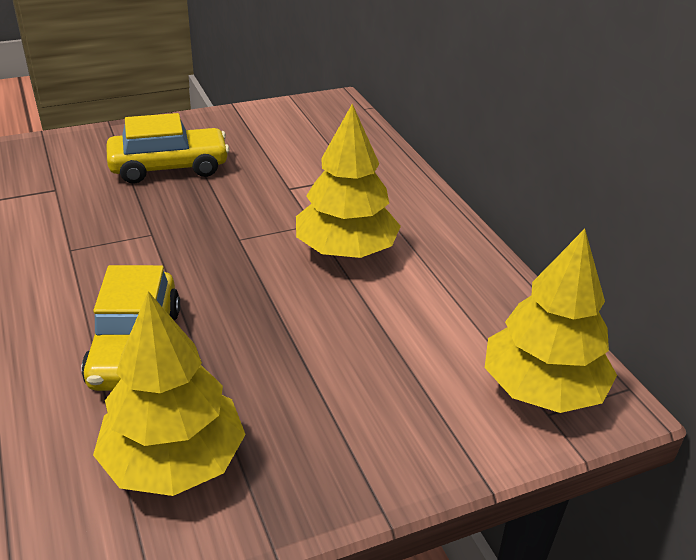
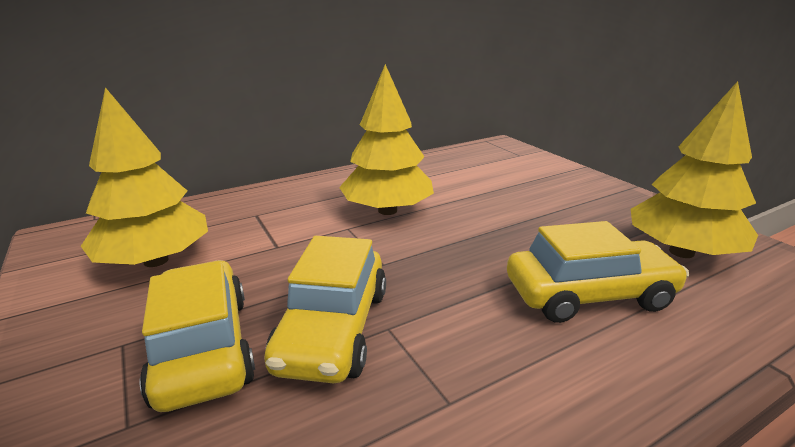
camera: 95 degrees left, 10 degrees down
(162, 211) = (333, 329): none -> yellow car
(542, 389) = (502, 155): yellow tree -> yellow tree (156, 261)

